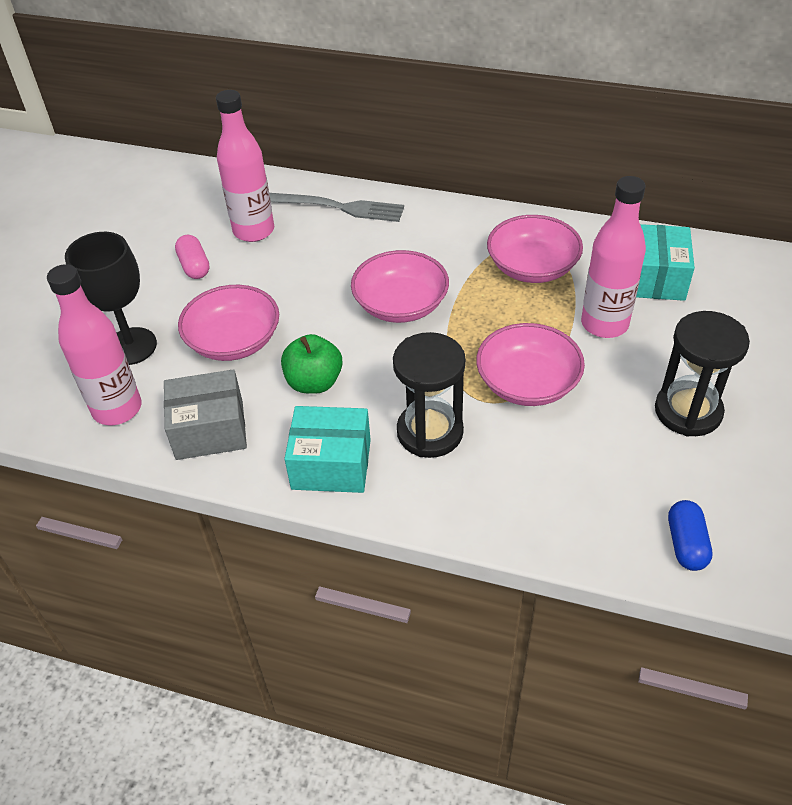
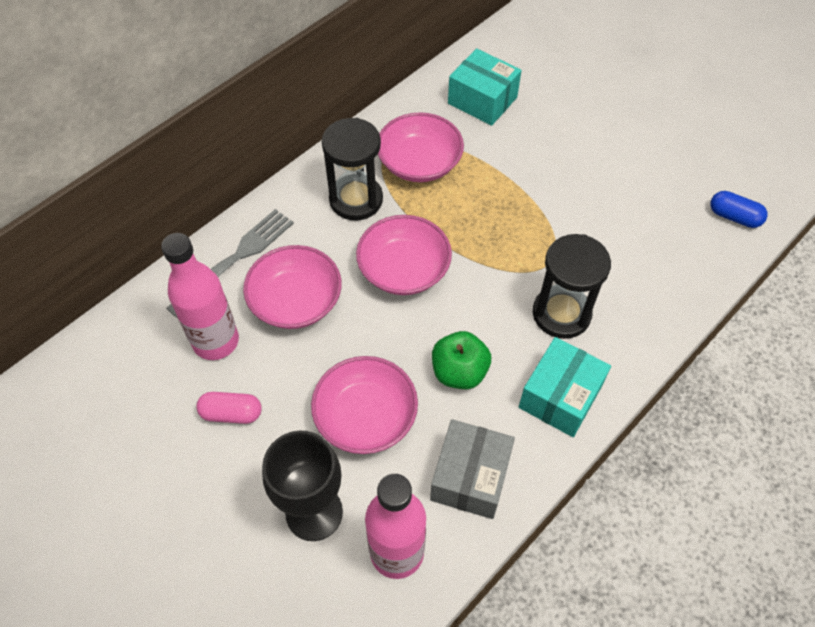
camera: 65 degrees left, 10 degrees up
(527, 383) = (545, 228): pink bowl -> pink bowl (296, 301)
(604, 324) = (512, 153): pink bottle -> none
(688, 411) = (623, 154): black hourglass -> black hourglass (356, 200)

